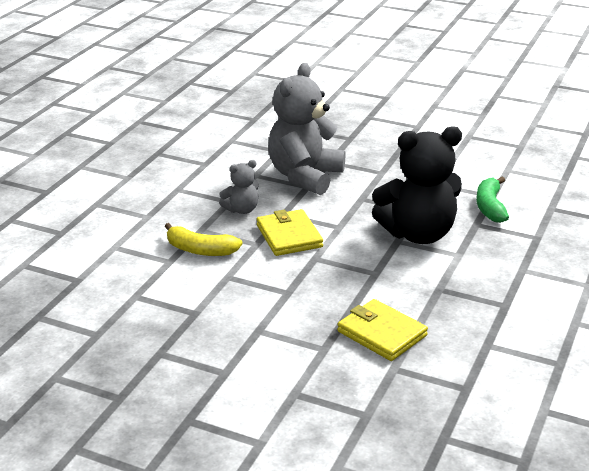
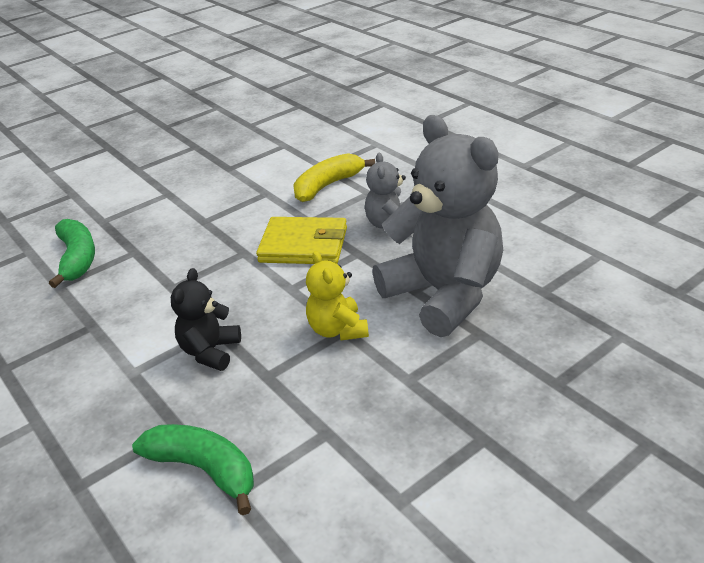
camera: 120 degrees right, 5 degrees up
(363, 200) = (337, 330): none -> yellow teddy bear
(381, 333) = (77, 259): yellow wallet -> green banana
(418, 234) = (210, 352): black teddy bear -> black teddy bear, size x0.48

